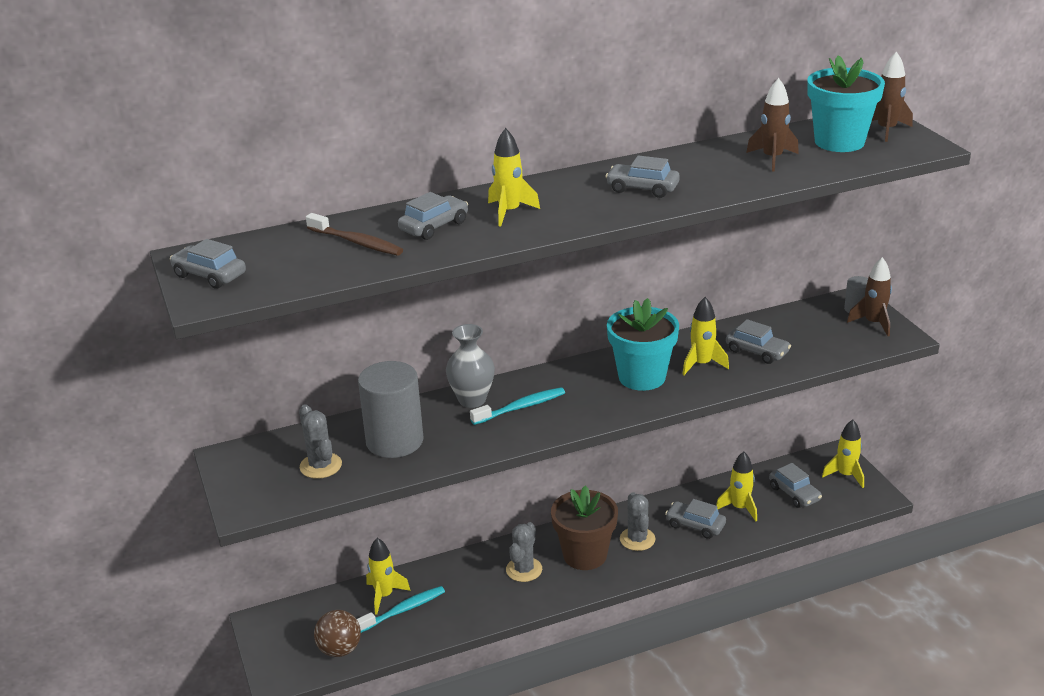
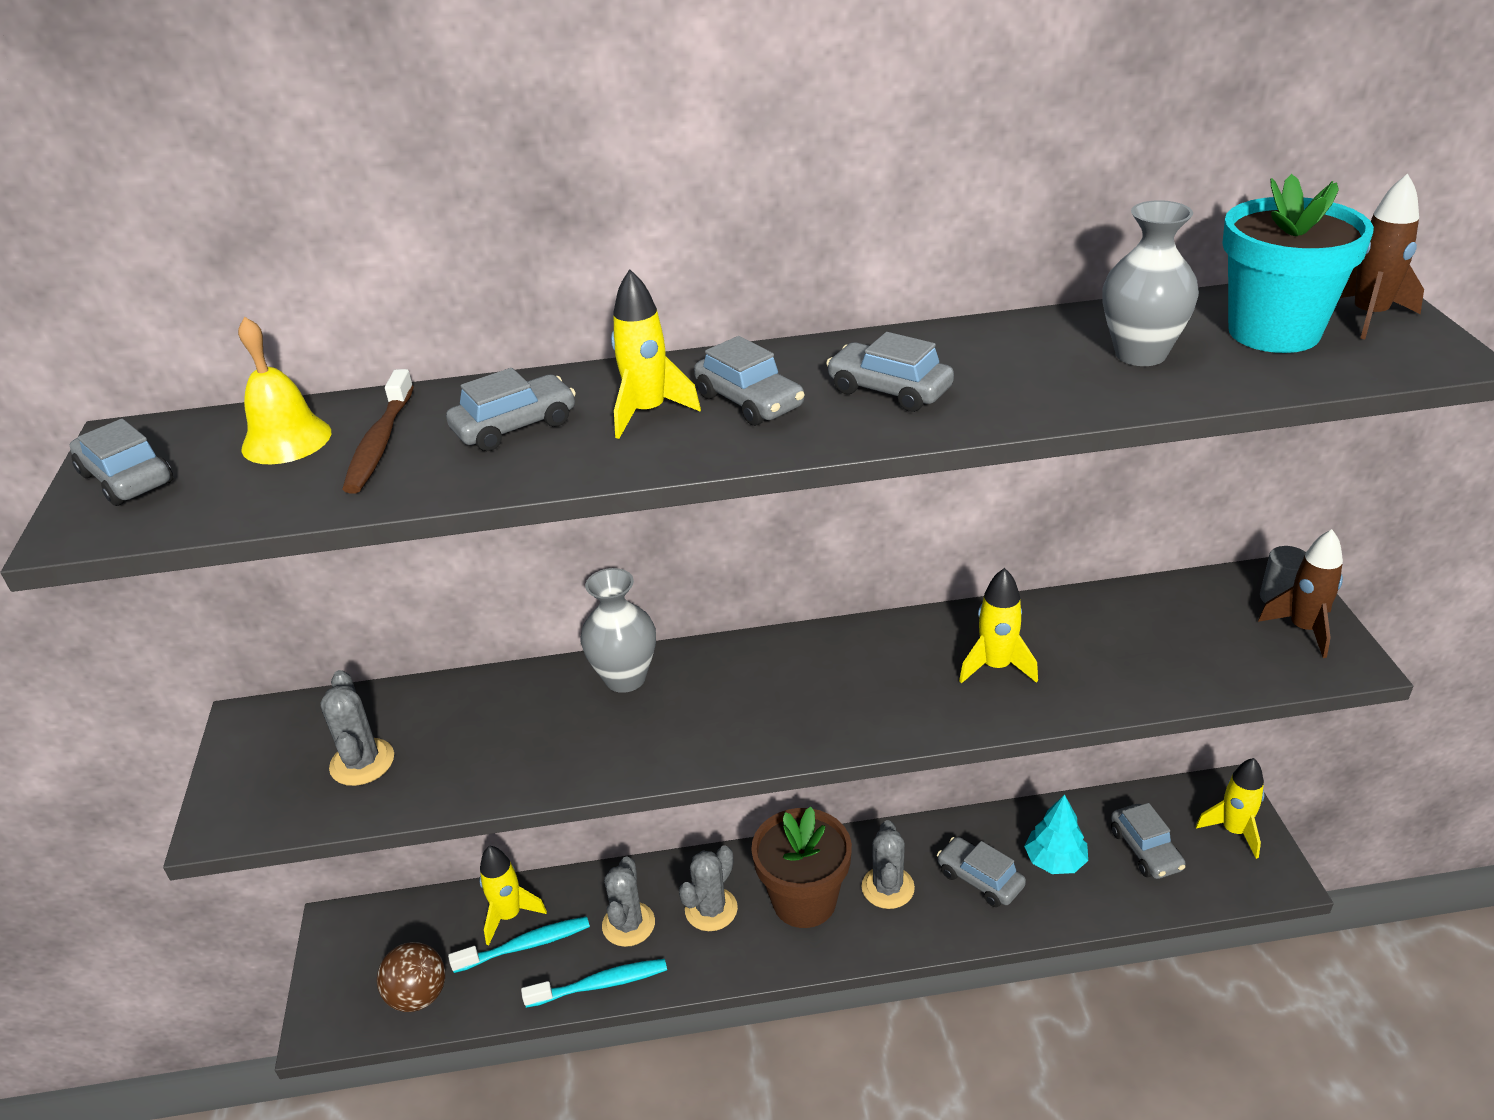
camera: 15 degrees right, 5 degrees up
(295, 247) = (286, 440): none -> yellow bell
(357, 242) = (380, 443): brown toothbrush -> brown toothbrush turned 45 degrees clockwise
(394, 441) = (484, 735): grey cylinder -> none
(470, 587) = (628, 924): none -> grey cactus
(521, 407) = (690, 704): turquoise toothbrush -> turquoise toothbrush (600, 984)
(642, 377) = (894, 676): turquoise flower pot -> none
(739, 508) = (1055, 860): yellow rocket -> turquoise tree
(757, 351) = (1093, 656): grey car -> grey car (749, 401)
(772, 159) = (1140, 354): brown rocket -> grey vase

